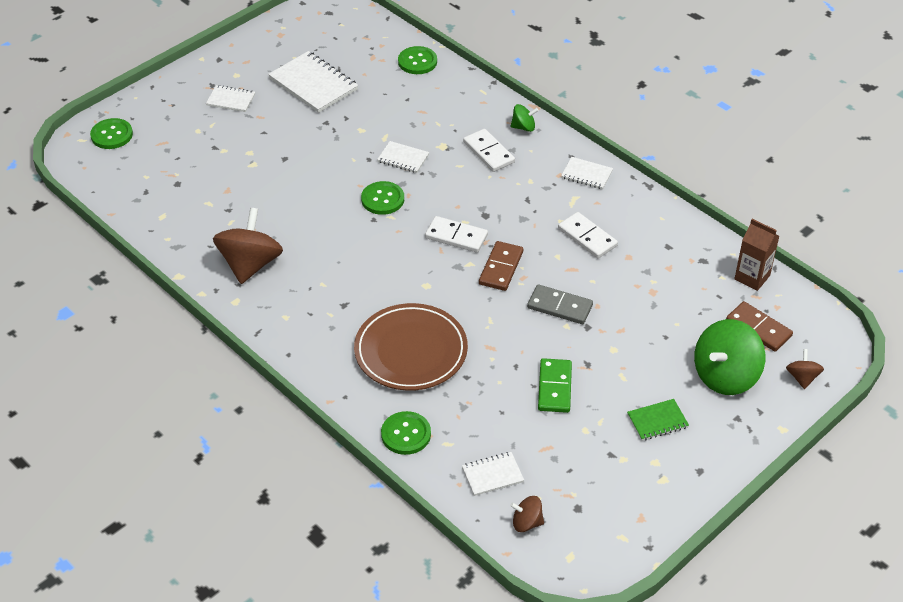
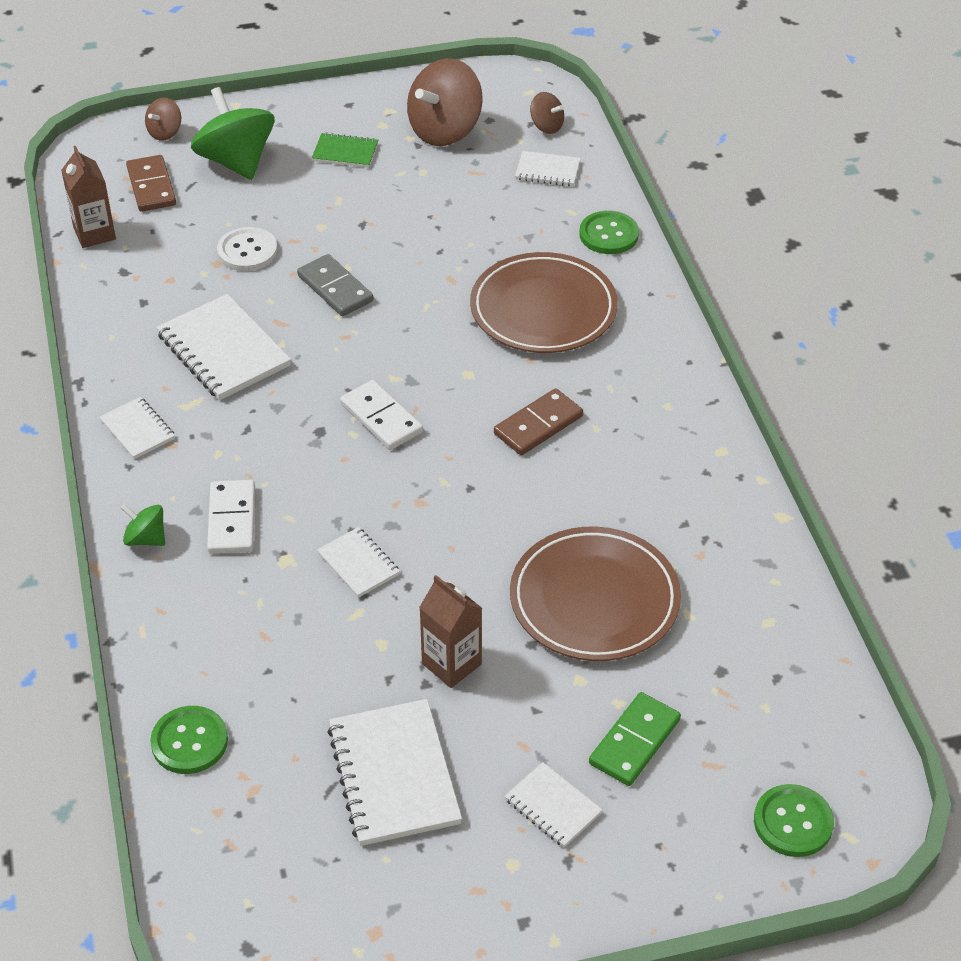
camera: 150 degrees left, 0 degrees up
(250, 264) = (676, 492): brown spinning top -> brown spinning top (445, 130)
(264, 190) = (594, 599): none -> brown plate
(319, 134) = (451, 664): none -> brown carton
(382, 199) = (436, 511): green button -> none
(501, 268) = (361, 357): brown domino -> brown domino (538, 425)
(554, 387) = (418, 216): green domino -> green domino (635, 742)
(587, 237) = (223, 350): white domino -> white notebook
(642, 308) = (247, 251): none -> white button
(725, 376) = (236, 161): green spinning top -> green spinning top turned 105 degrees counterclockwise

